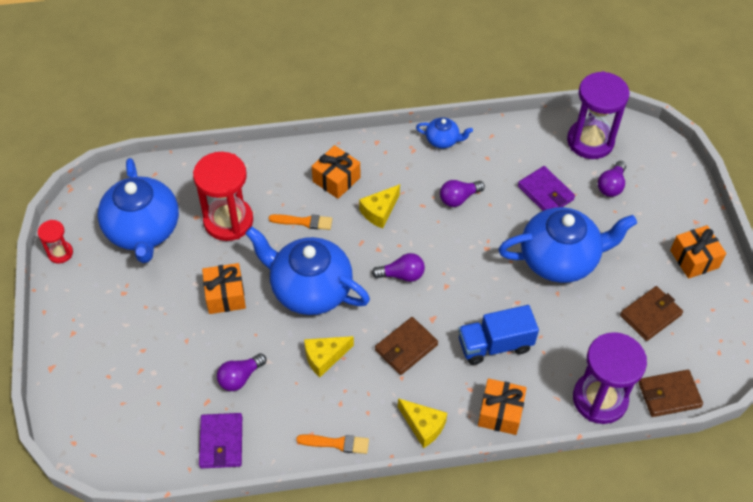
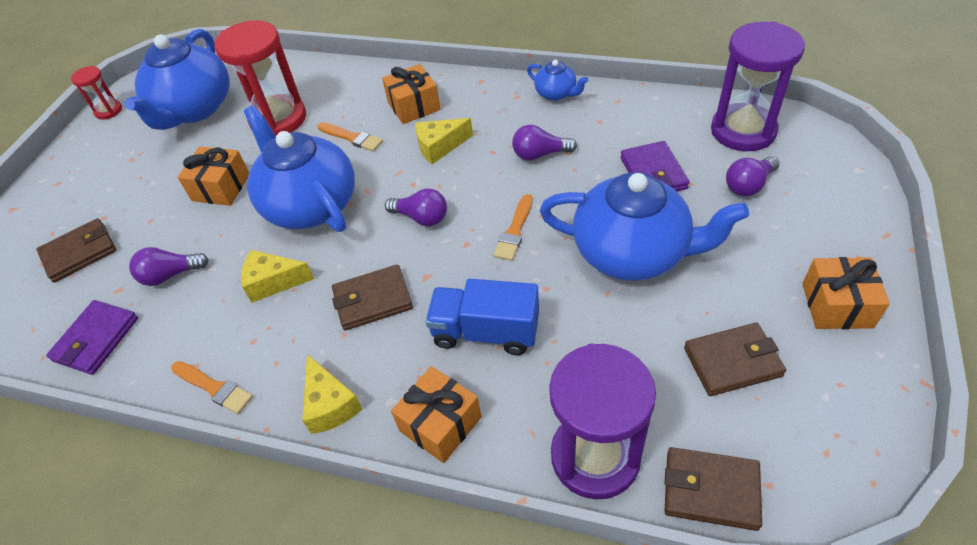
camera: 30 degrees right, 5 degrees down
(148, 384) = (79, 253): none -> brown wallet
(474, 266) = (515, 231): none -> orange brush

